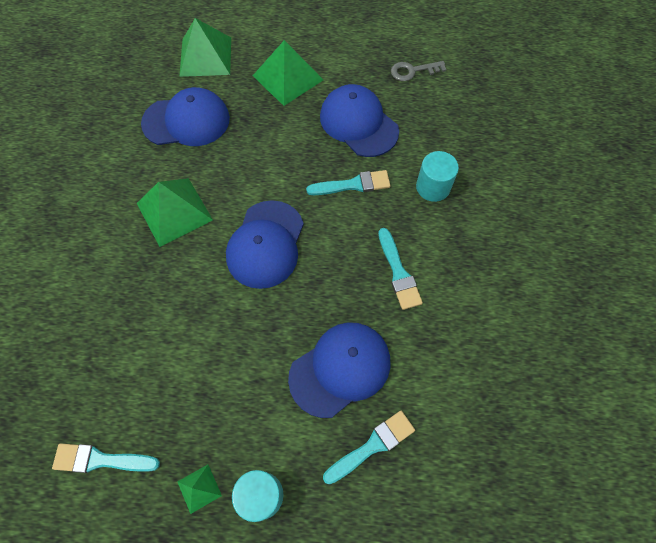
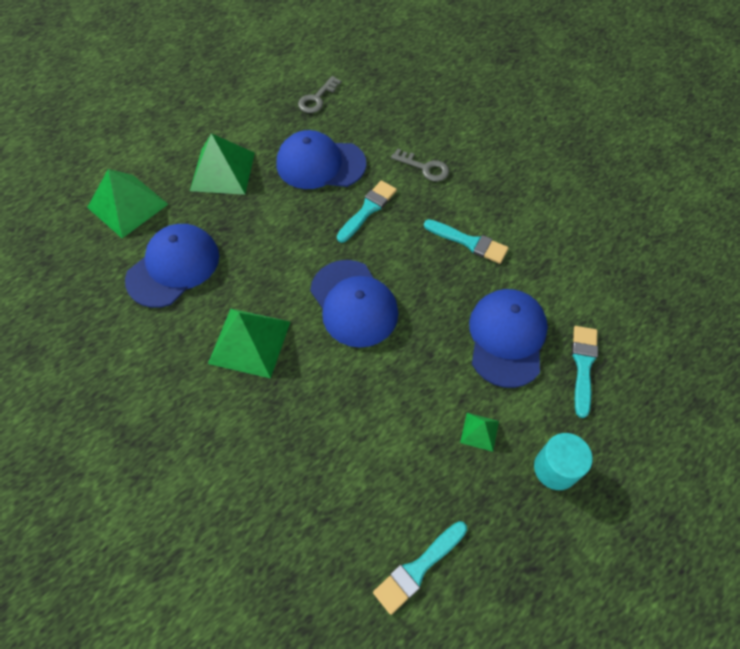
camera: 45 degrees left, 5 degrees down
(199, 488) = (511, 509): green pyramid -> green pyramid (479, 431)
(433, 187) = (425, 168): turquoise cylinder -> grey key

